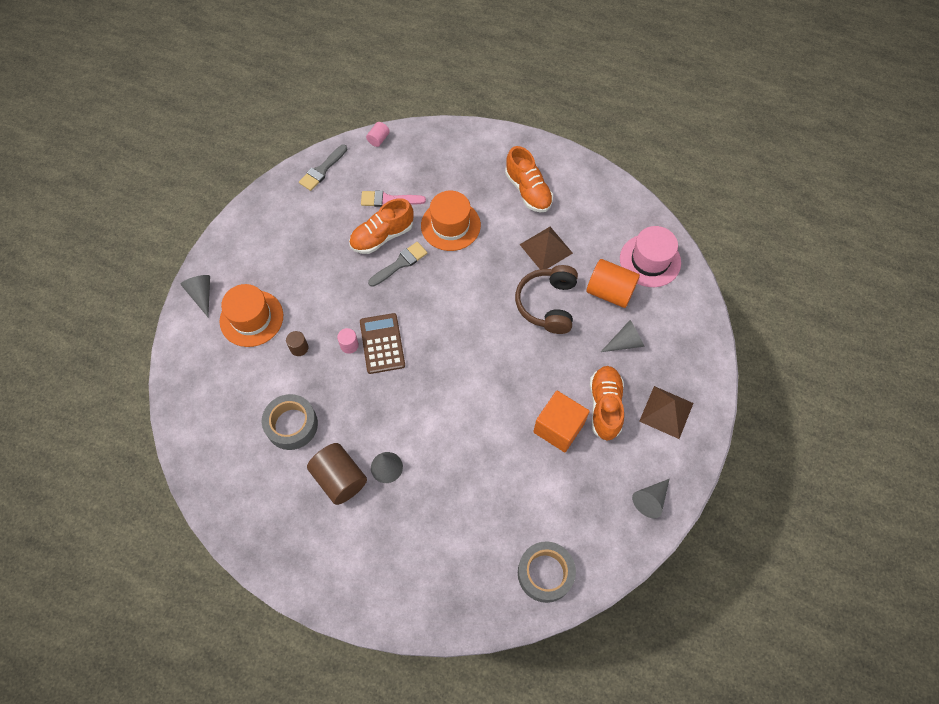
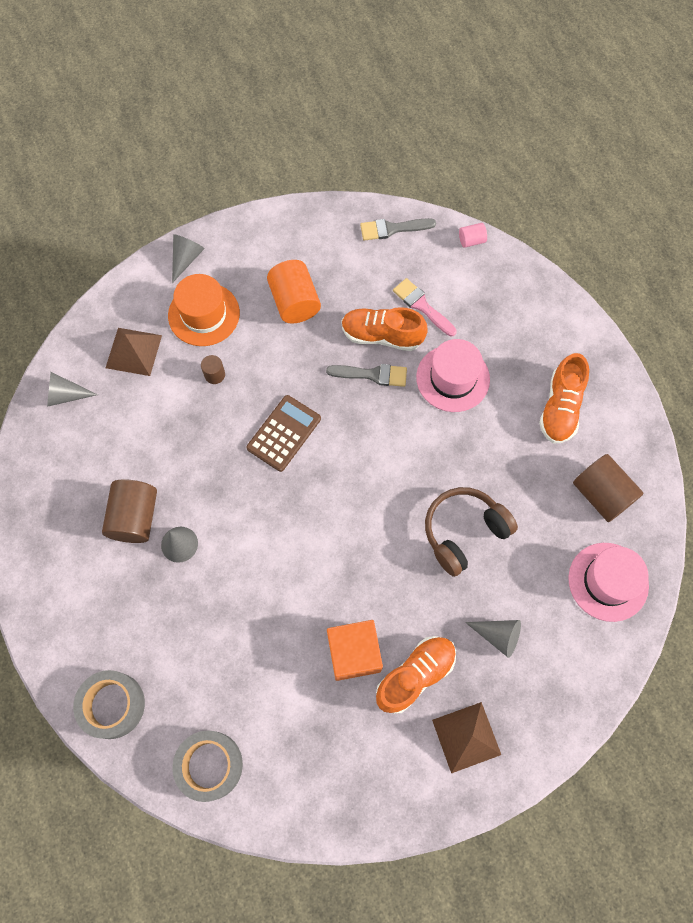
camera: 45 degrees right, 5 degrees up
(292, 425) = (144, 436): grey tape -> grey tape (112, 705)
(349, 345) = (256, 410): pink cylinder -> none
(450, 225) = (453, 378): orange hat -> pink hat
(546, 248) = (518, 478): brown pyramid -> brown pyramid (133, 351)
(598, 218) = (601, 494): none -> brown cylinder
(610, 292) = (535, 575): orange cylinder -> orange cylinder (295, 302)
(650, 500) = (365, 799): grey cone -> grey cone (65, 395)

